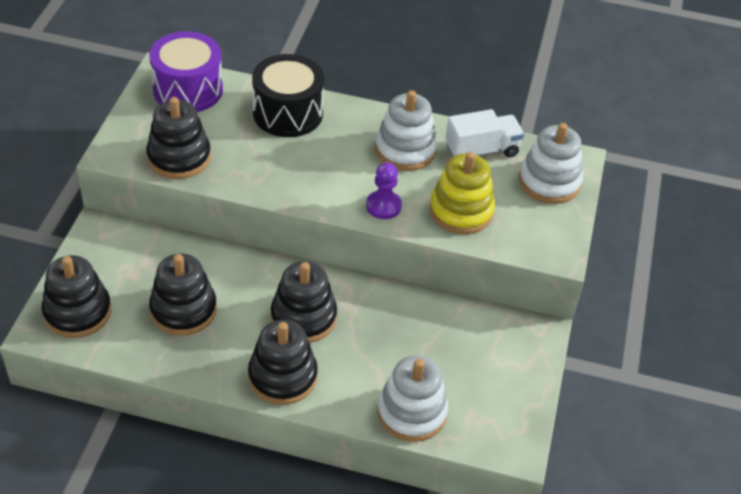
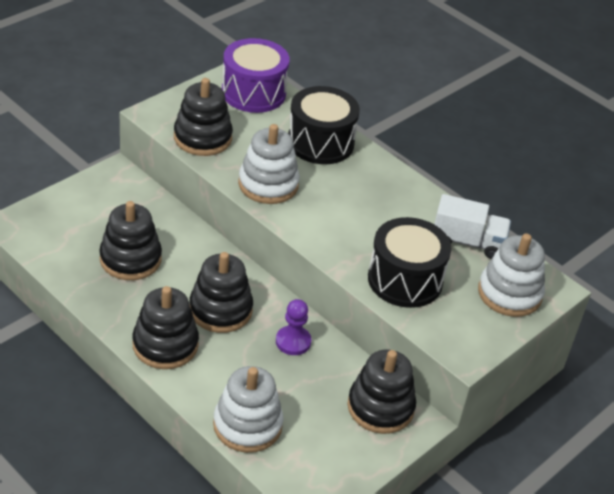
camera: 30 degrees right, 5 degrees down
(77, 312) = (51, 223): black stacking toy -> black stacking toy (380, 407)
(383, 206) = (339, 246): purple pawn -> purple pawn (293, 342)
(405, 150) = (398, 212): white stacking toy -> white stacking toy (268, 184)
(461, 211) = (405, 280): yellow stacking toy -> black drum

